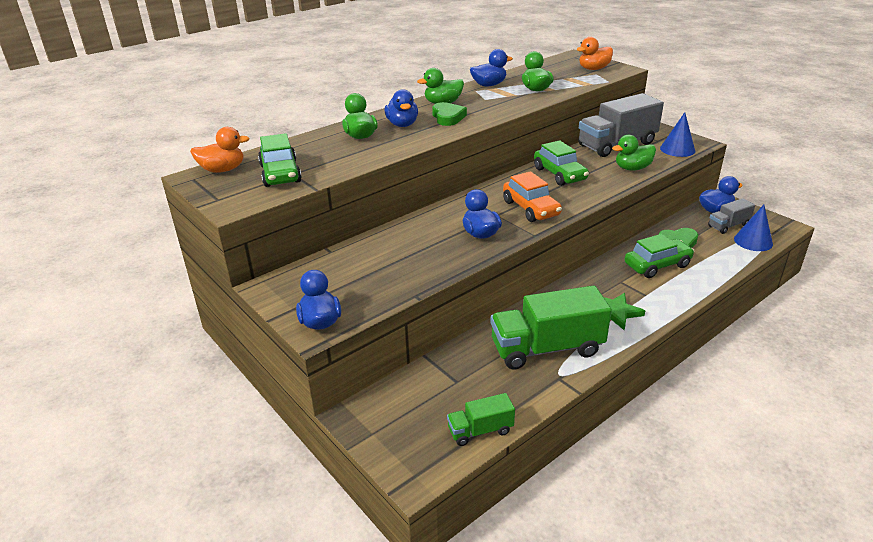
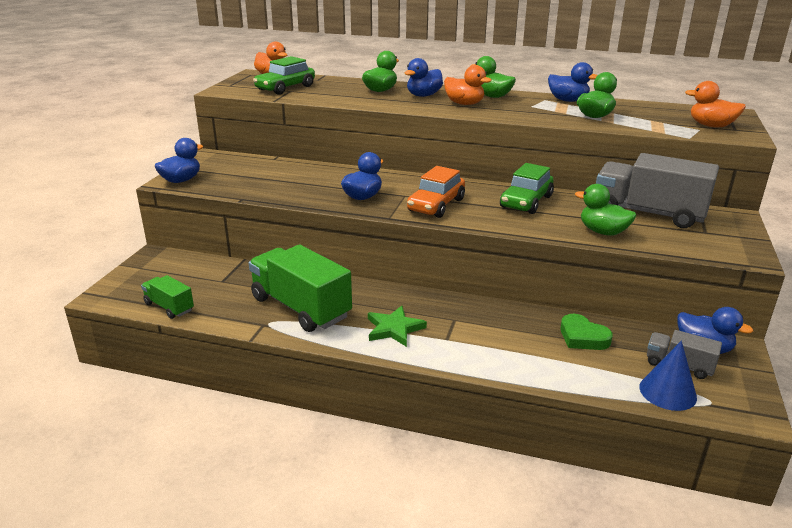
camera: 55 degrees right, 5 degrees down
(448, 117) = (464, 104): green heart -> orange duck
(657, 265) = (514, 334): green car -> none
(677, 149) = (702, 247): blue cone -> none

